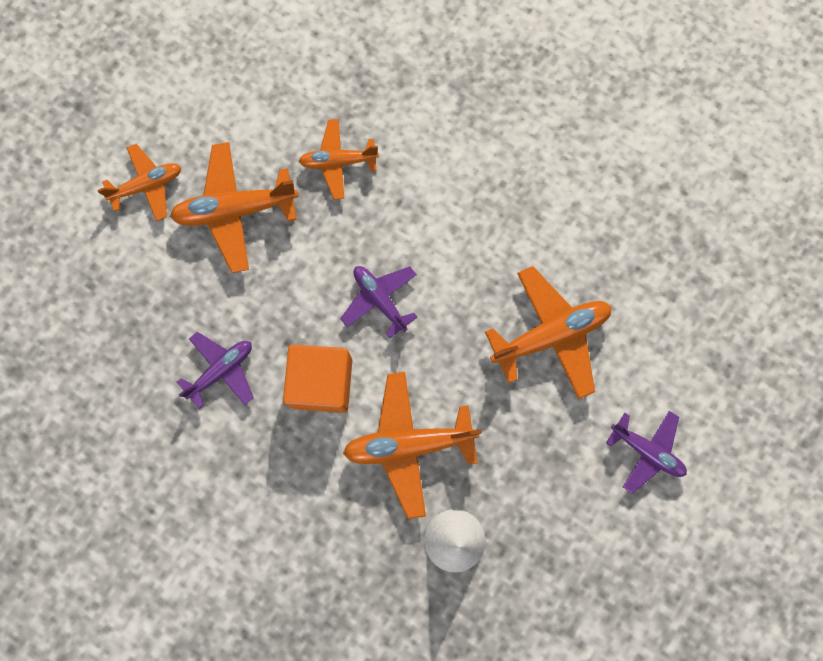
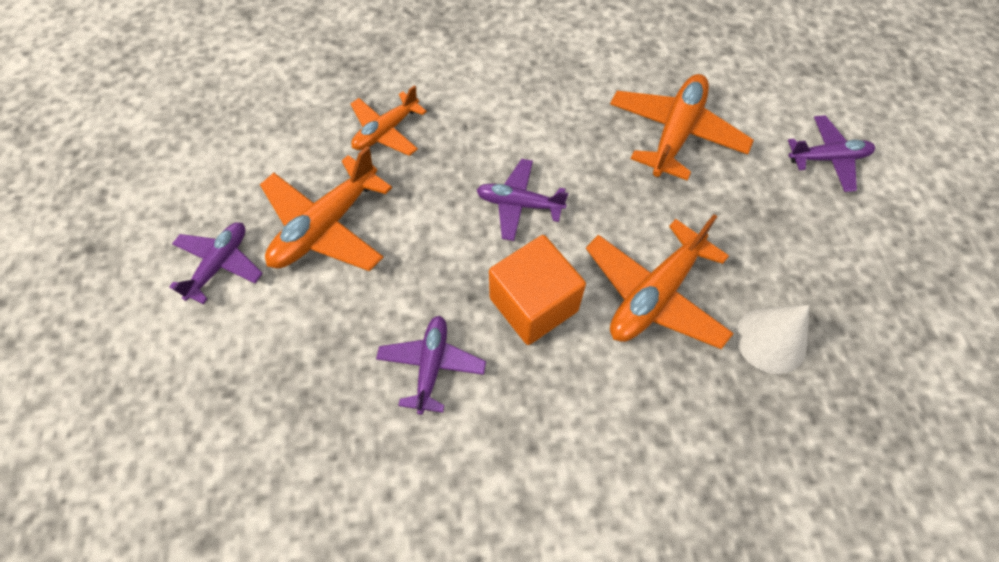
camera: 40 degrees left, 15 degrees down
(148, 186) = (220, 264): orange plane -> purple plane

